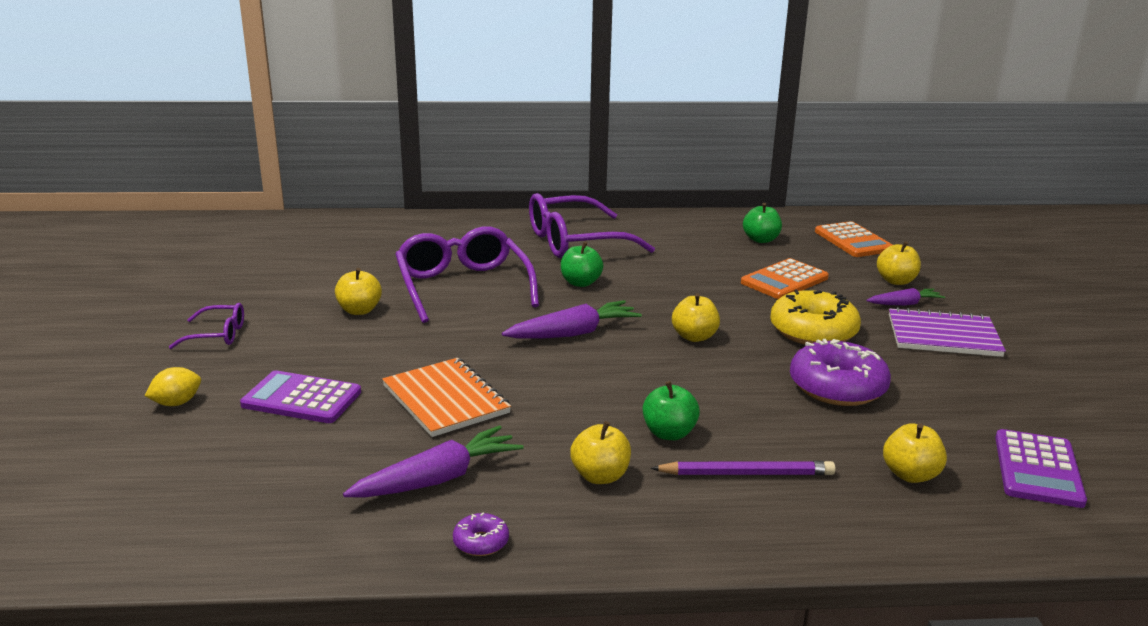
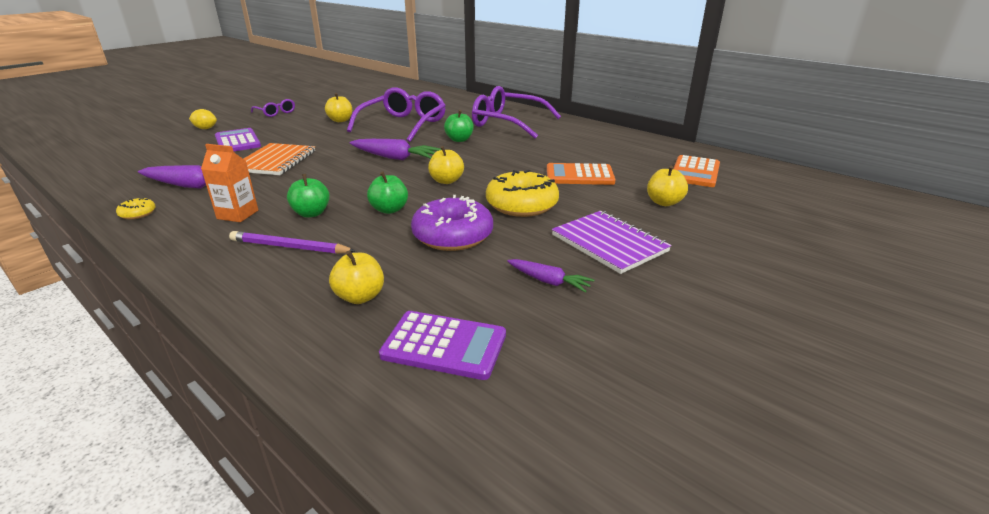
camera: 45 degrees right, 5 degrees up
(481, 542) = (138, 214): purple donut -> yellow donut
(600, 476) = (237, 214): yellow apple -> orange carton
(746, 473) = (290, 247): purple pencil -> purple pencil turned 150 degrees clockwise
(761, 240) = (624, 152): green apple -> green apple (389, 209)
(904, 304) = (632, 216): purple carrot -> purple carrot (549, 281)
(1038, 469) = (444, 345): purple calculator -> purple calculator turned 135 degrees counterclockwise

